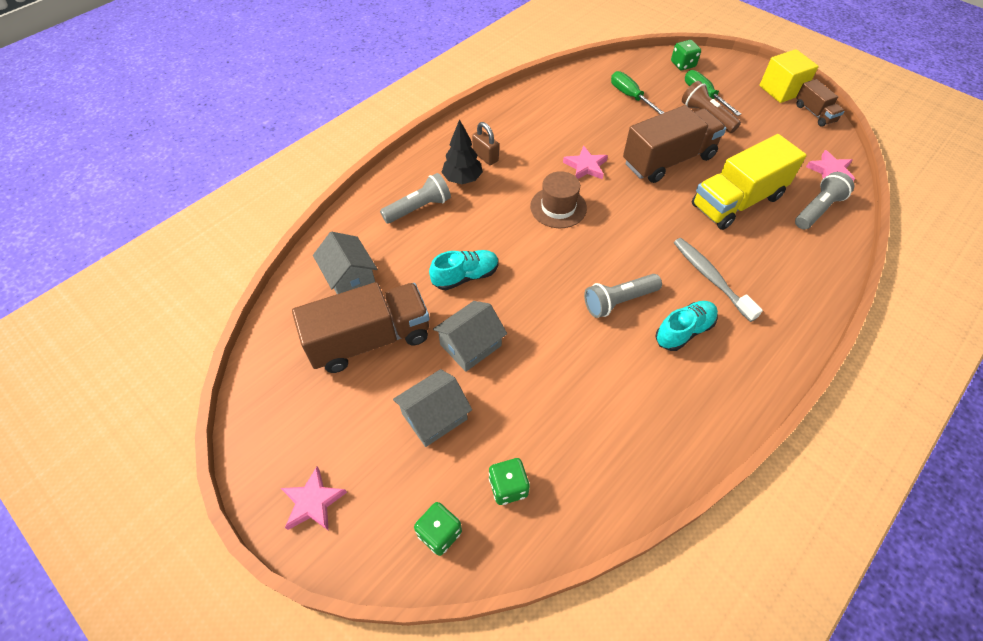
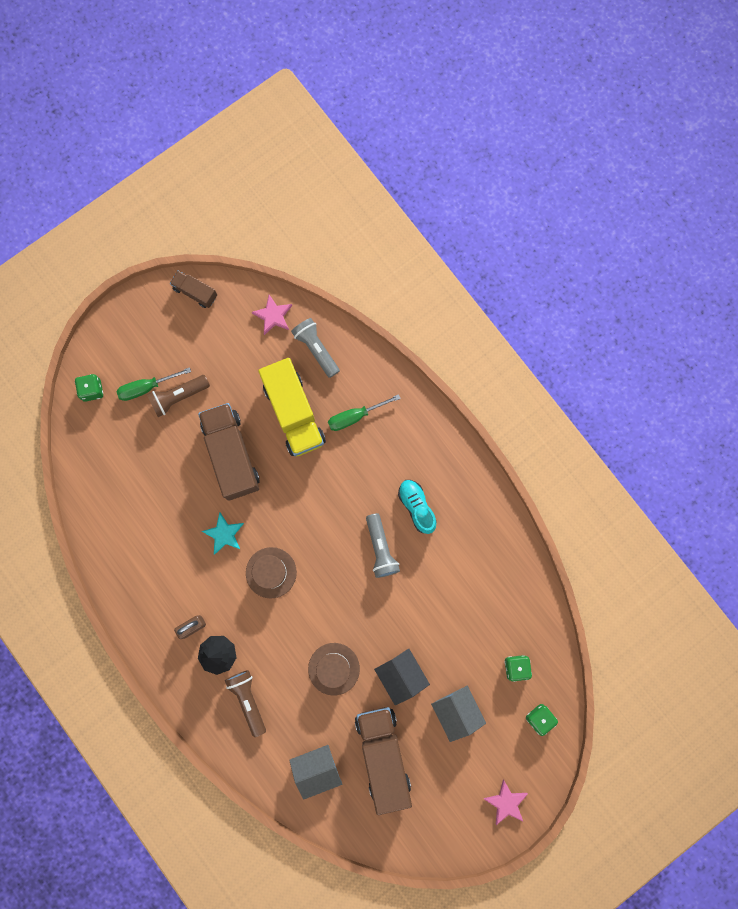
camera: 80 degrees left, 25 degrees up
(418, 208) = (248, 700): grey flashlight -> brown flashlight
(465, 276) = (334, 669): turquoise shoe -> brown hat
(470, 345) = (401, 675): grey house -> black house
(585, 166) = (224, 534): pink star -> turquoise star
(630, 96) = (132, 461): green screwdriver -> green screwdriver (355, 416)
(710, 278) = (371, 467): grey toothbrush -> none
(781, 90) = (154, 308): yellow cube -> none
(814, 113) = (195, 292): brown truck -> brown truck turned 135 degrees counterclockwise

